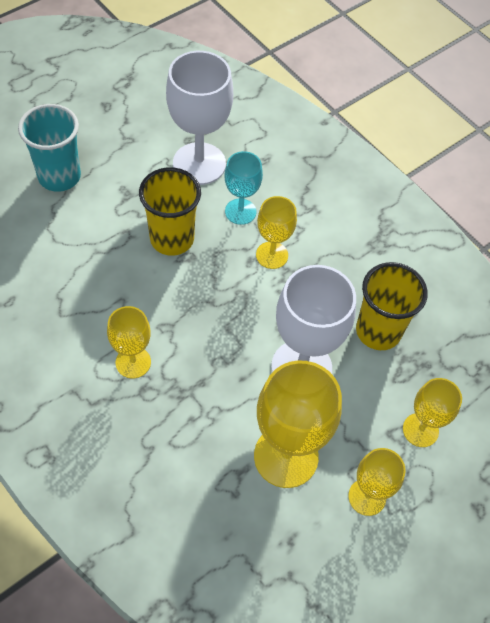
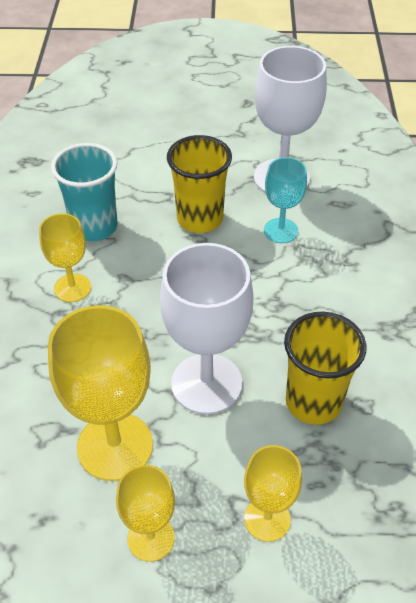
camera: 45 degrees right, 10 degrees down
(59, 176) = (159, 132): turquoise cup -> turquoise cup (94, 227)
(272, 255) = (274, 279): yellow goblet -> none

